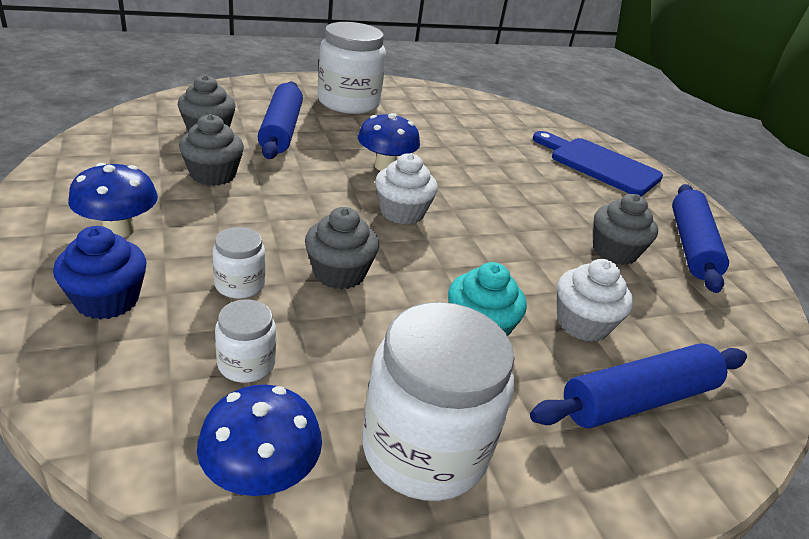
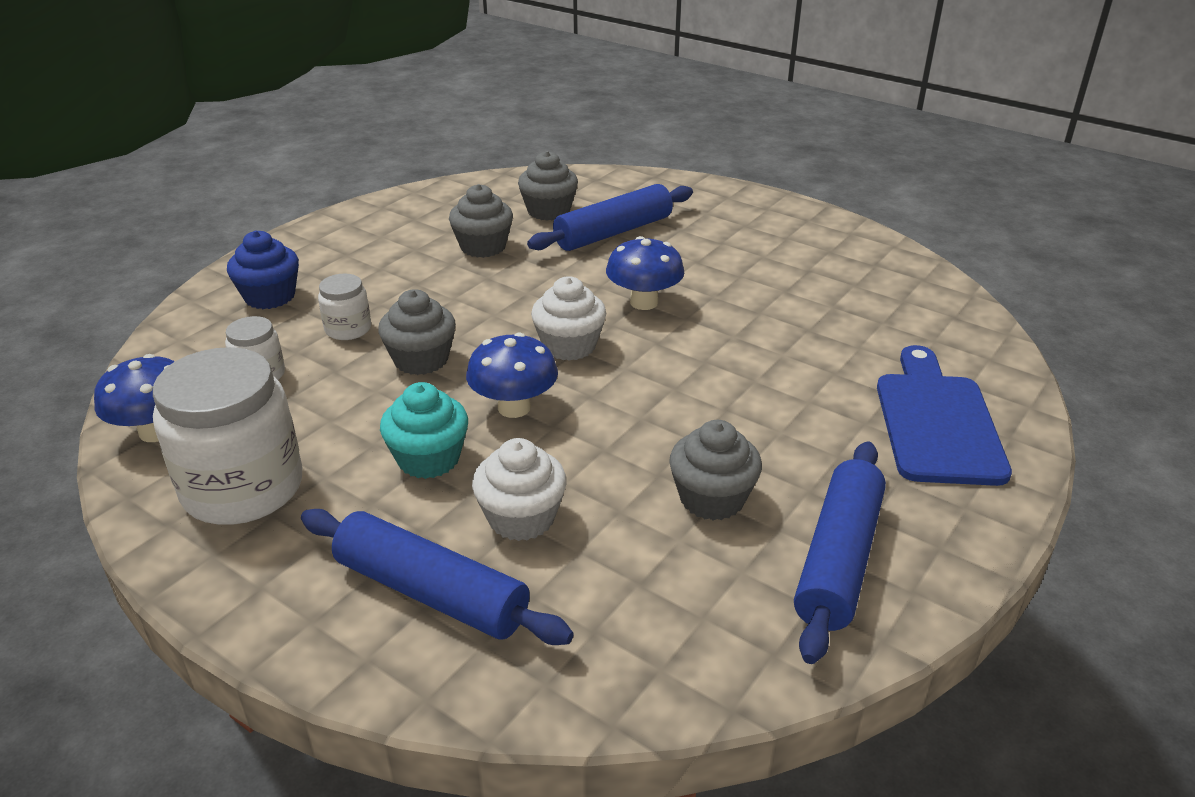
camera: 60 degrees right, 0 degrees up
(119, 230) = (353, 258): blue mushroom -> blue mushroom (514, 407)
(348, 102) = (742, 230): white jar -> none
(691, 246) = (838, 559): blue rolling pin -> blue rolling pin turned 45 degrees counterclockwise

